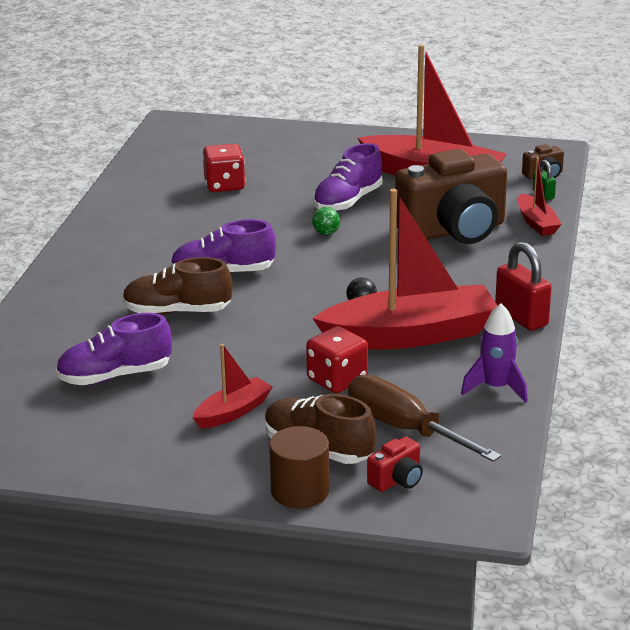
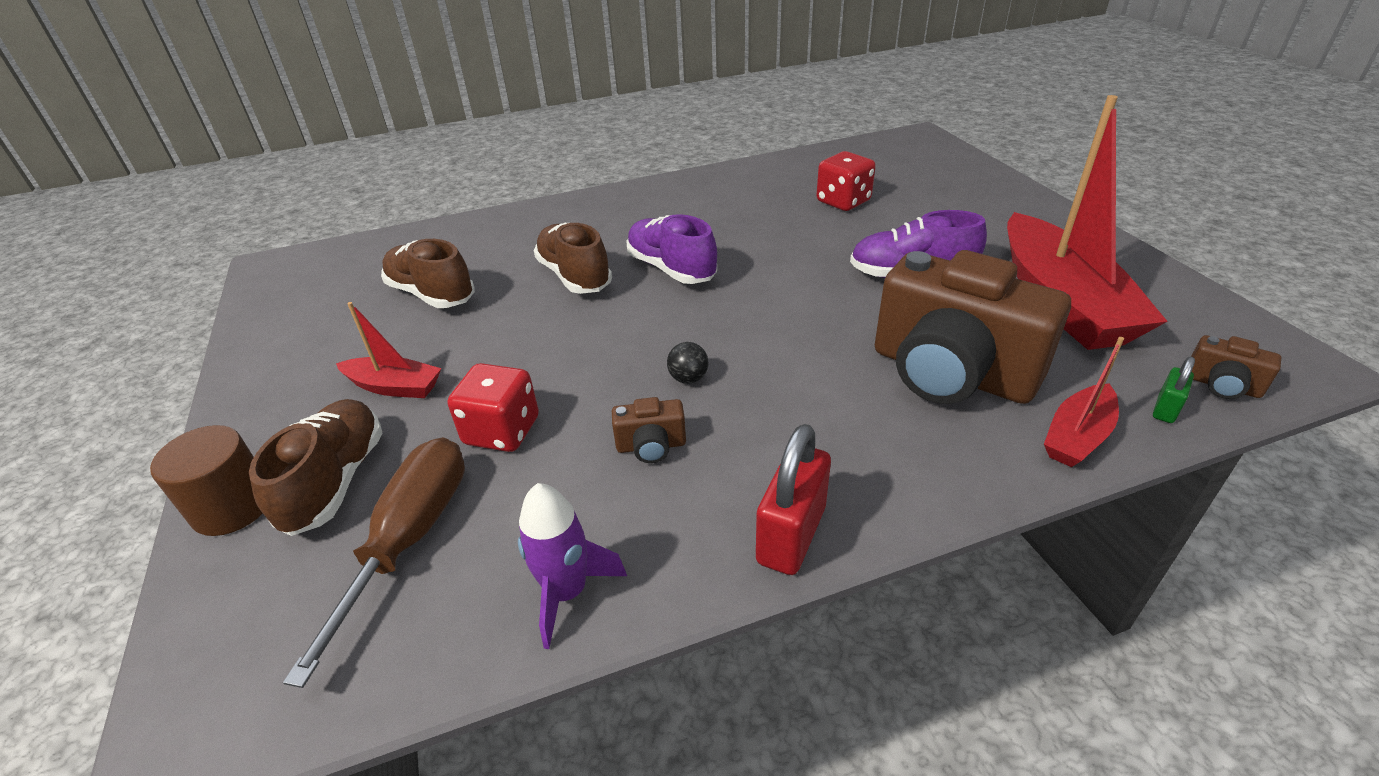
camera: 60 degrees right, 10 degrees up
(115, 376) = (432, 294): purple shoe -> brown shoe
(326, 233) = (824, 290): green ball -> none
(397, 480) = (274, 587): red camera -> none
(410, 335) = (651, 446): red boat -> brown camera

